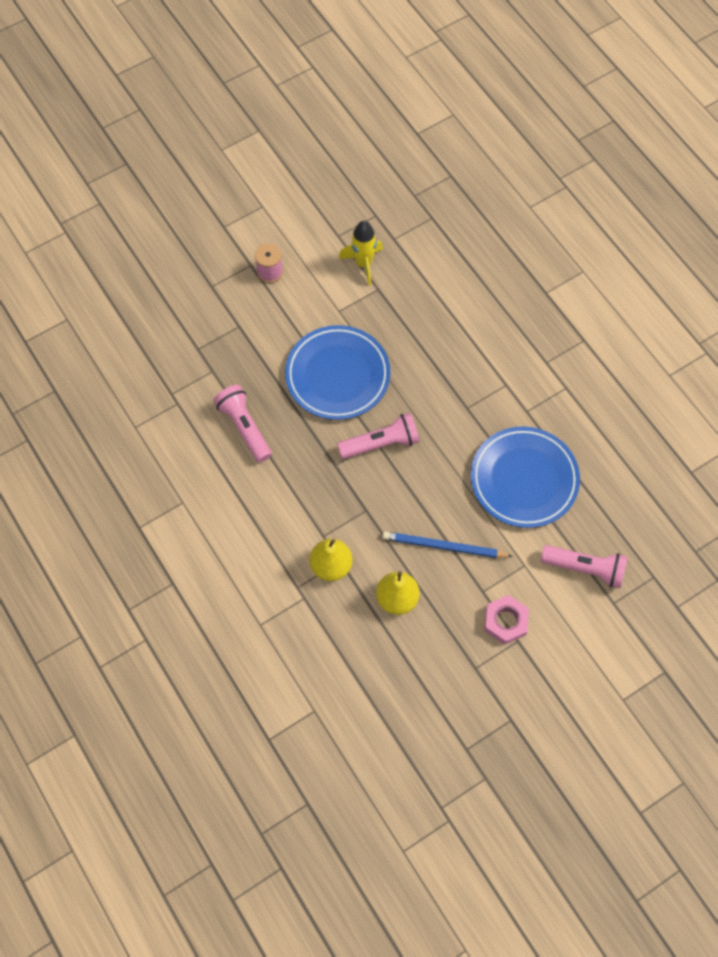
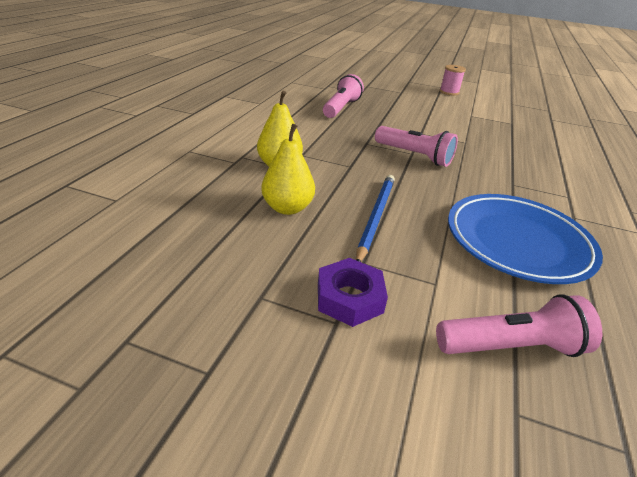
camera: 50 degrees right, 30 degrees down
(337, 375) = (431, 126): blue plate -> none
(363, 263) = (515, 114): yellow rocket -> none
(444, 546) = (376, 217): blue pencil -> blue pencil turned 45 degrees clockwise
(505, 621) = (349, 298): pink nut -> purple nut
(585, 569) = (511, 346): pink flashlight -> pink flashlight turned 75 degrees counterclockwise

